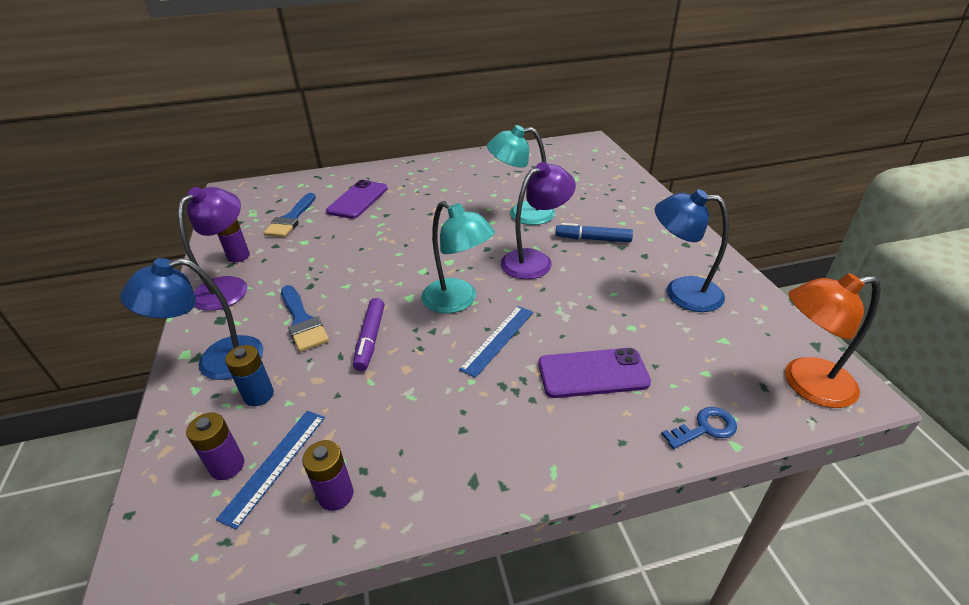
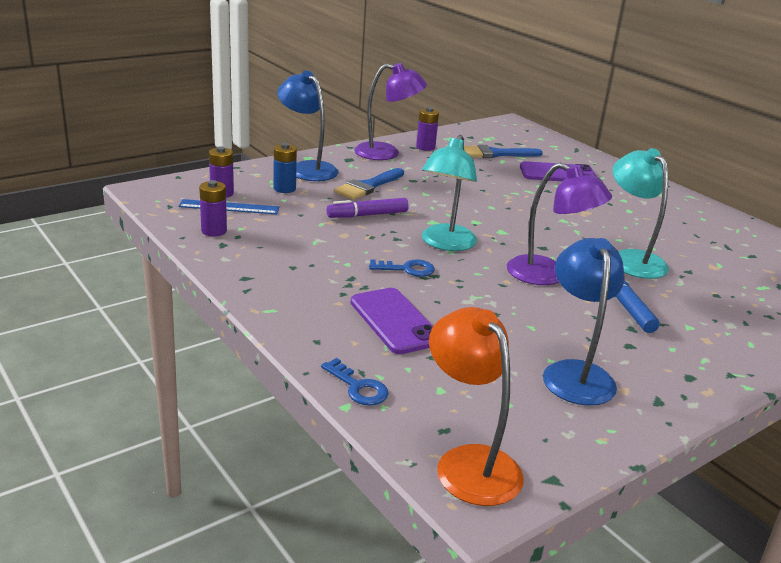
camera: 65 degrees right, 10 degrees down
(498, 339) = (407, 269): blue ruler -> blue key

